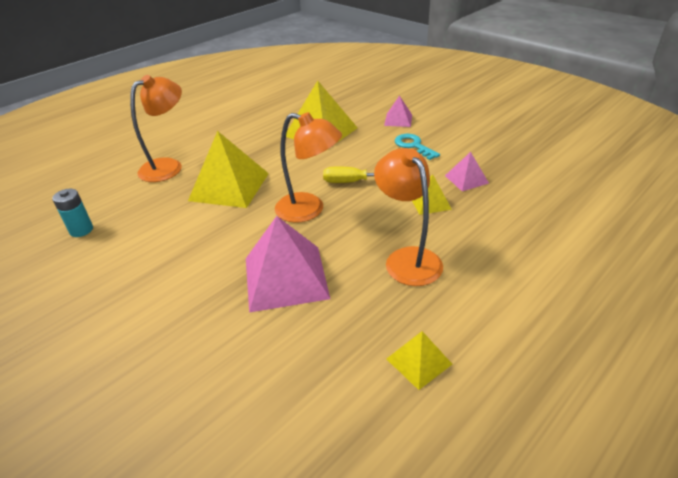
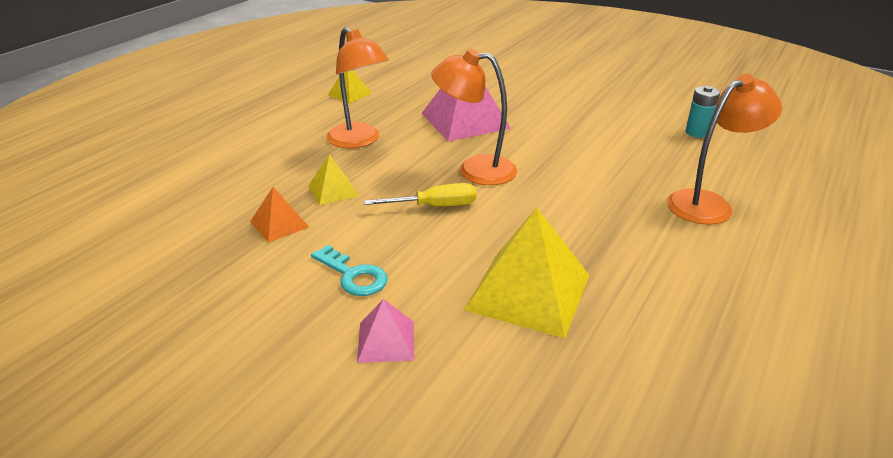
camera: 165 degrees right, 5 degrees down
(168, 166) = (709, 203): orange lamp -> orange lamp turned 150 degrees counterclockwise
(229, 186) = (593, 186): yellow pyramid -> none
(466, 179) = (279, 224): pink pyramid -> orange pyramid

